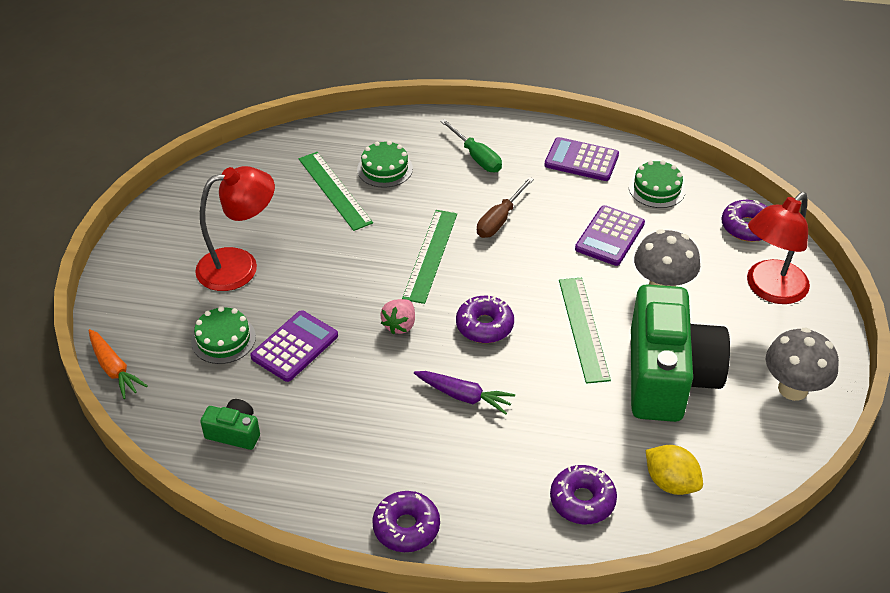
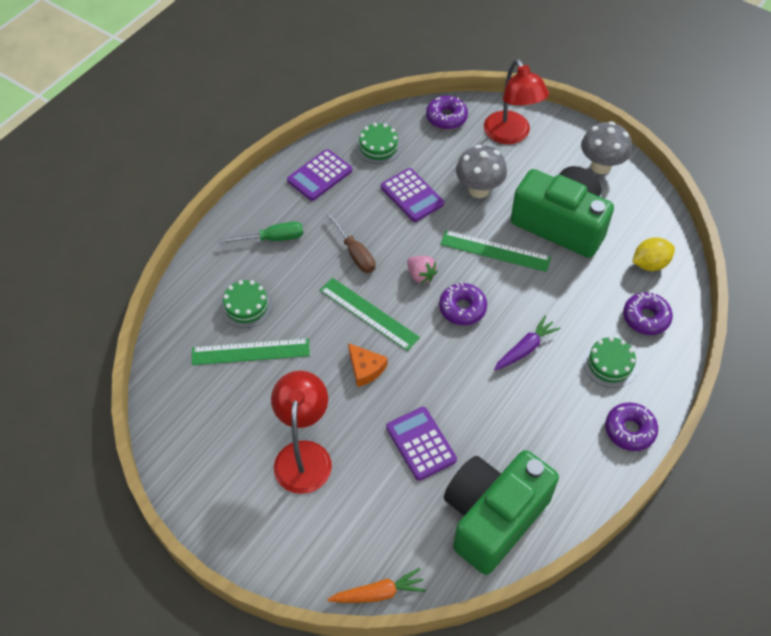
camera: 65 degrees left, 10 degrees up
(223, 339) = (386, 494): green cake -> green cake (610, 364)
(234, 432) = (493, 517): green camera -> green camera, size x2.38
(361, 275) = (365, 368): none -> orange cheese
(400, 325) = (434, 362): pink strawberry -> pink strawberry (421, 275)

